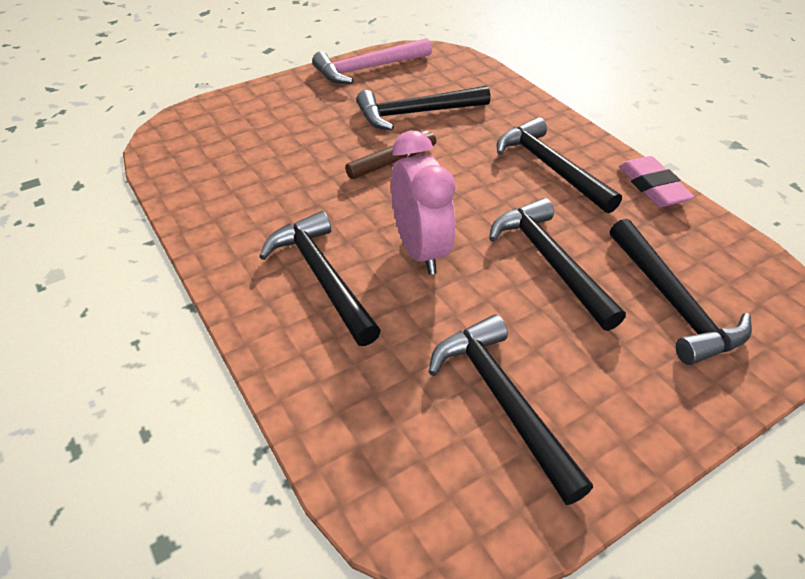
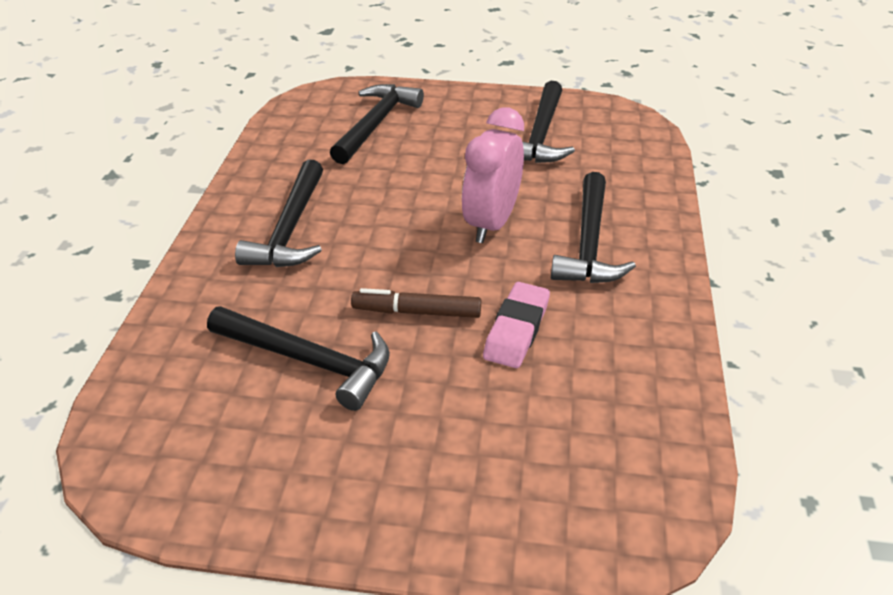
camera: 140 degrees left, 5 degrees down
(368, 68) = (252, 490): pink hammer -> none
(550, 261) = (410, 173): black hammer -> none
(652, 187) = (249, 176): pink eraser -> pink eraser (516, 330)

